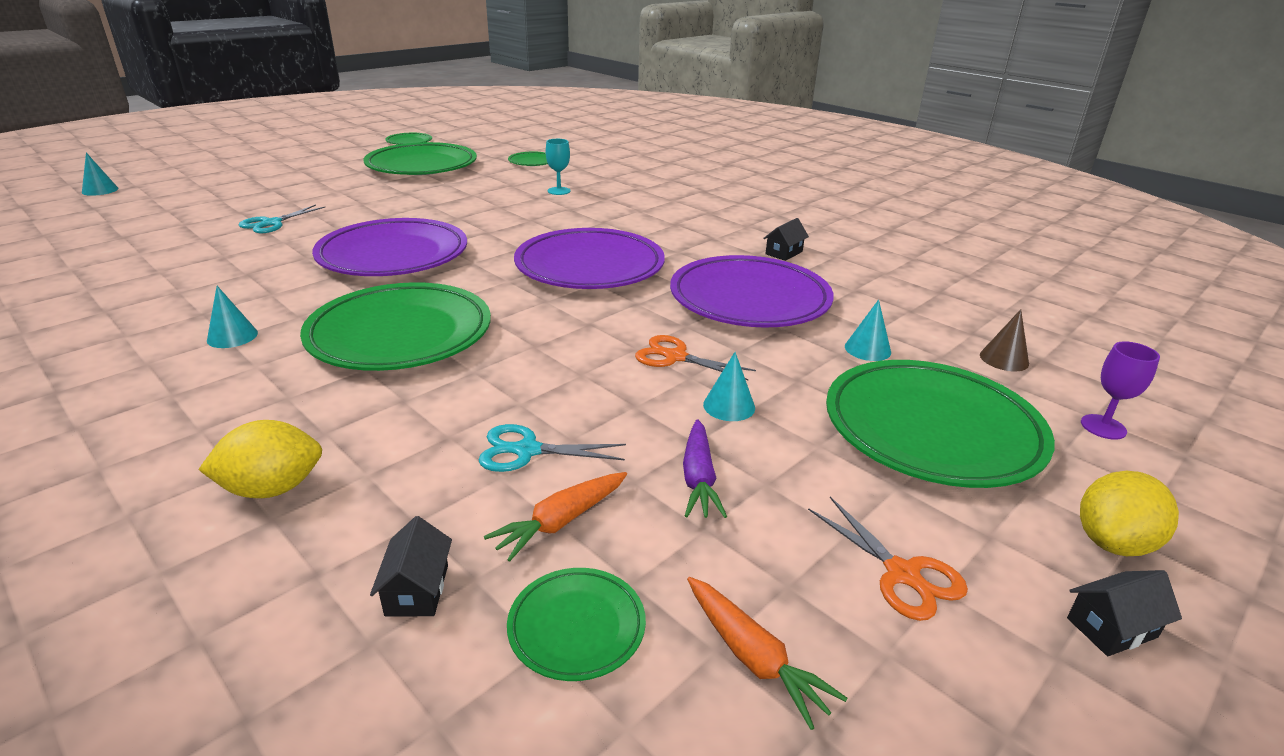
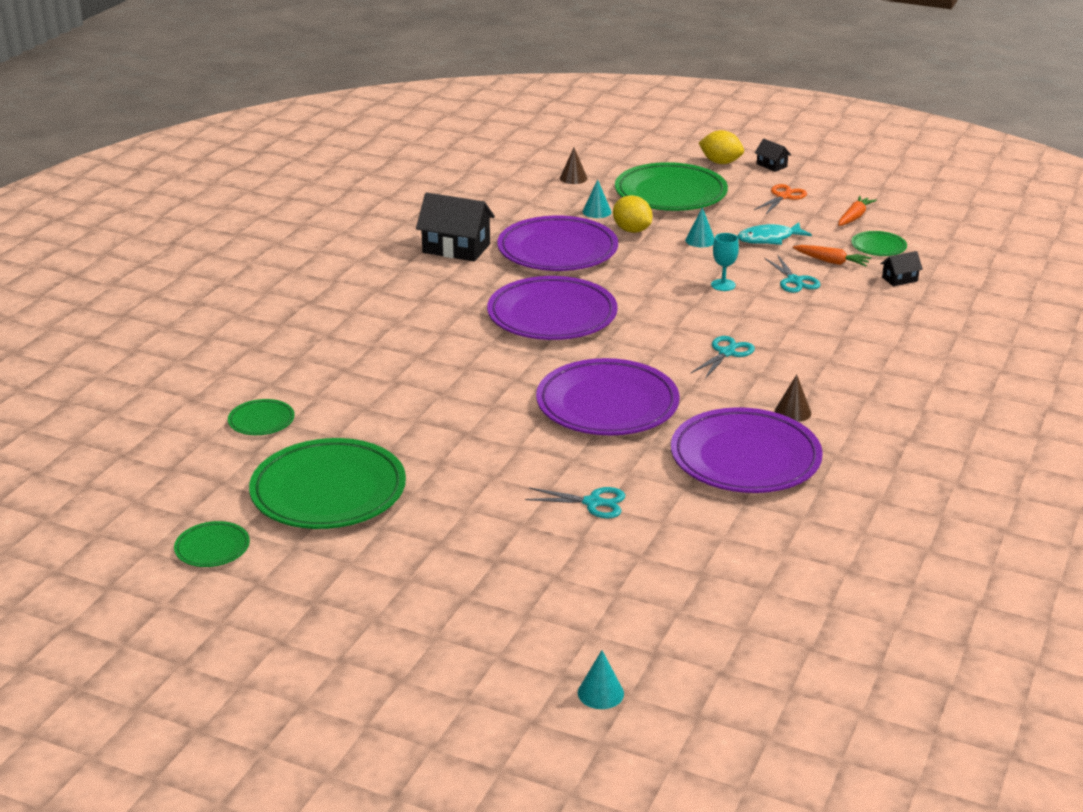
camera: 110 degrees left, 0 degrees up
(210, 289) = (745, 458): none -> purple plate
(232, 336) = (793, 412): turquoise cone -> brown cone
(272, 489) = (891, 331): yellow lemon -> yellow lemon (632, 230)
(400, 334) = (726, 353): green plate -> turquoise scissors
(559, 191) = (366, 375): turquoise goblet -> turquoise goblet (723, 285)
(675, 357) = (662, 261): orange scissors -> none
(699, 478) = (769, 239): purple carrot -> turquoise fish
(783, 253) = (456, 248): black house -> black house, size x2.04
(1103, 427) = (627, 159): purple goblet -> none

